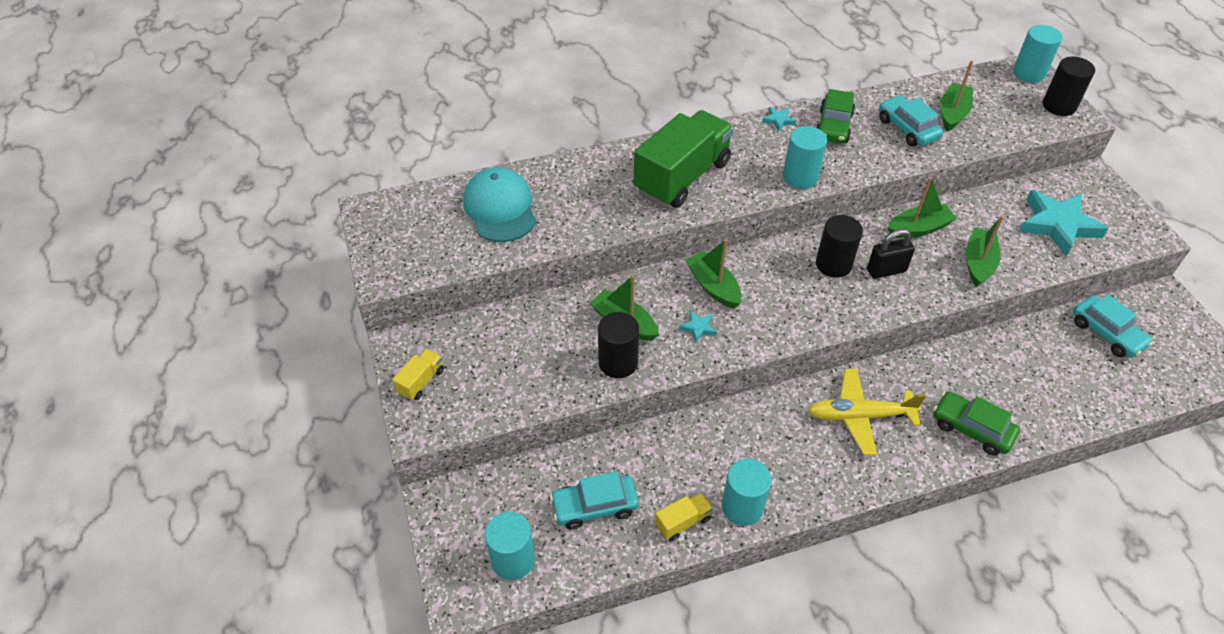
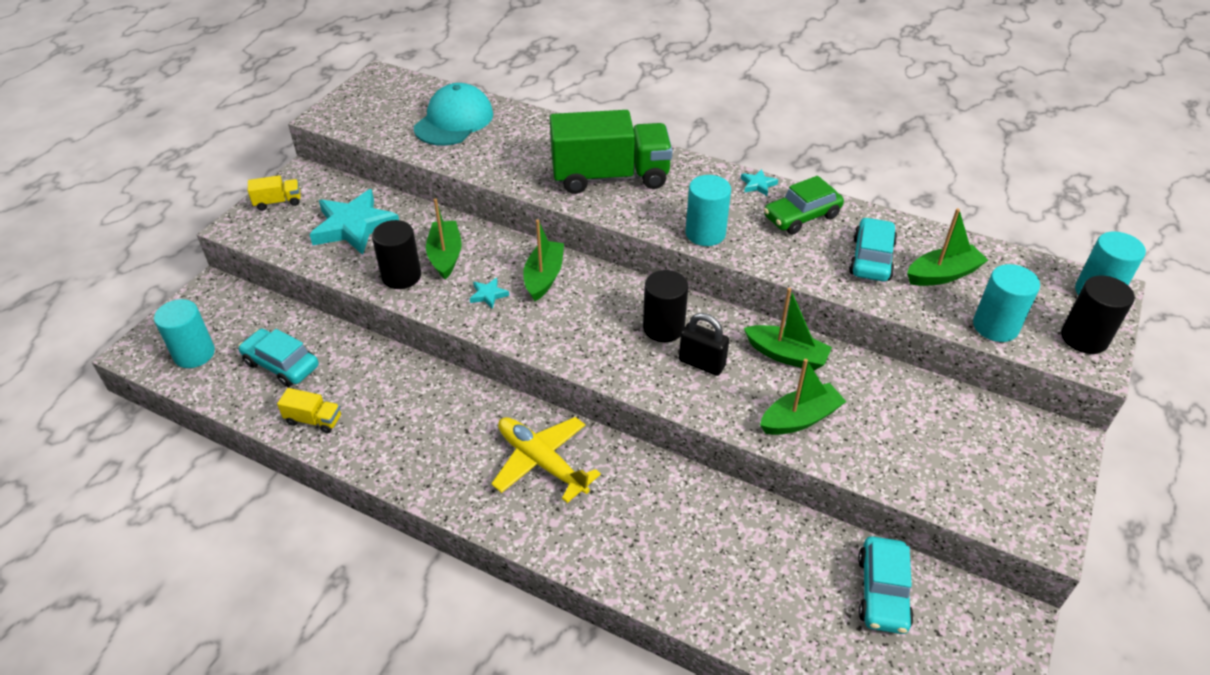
camera: 45 degrees right, 5 degrees down
(742, 507) = (363, 445): turquoise cylinder -> turquoise cylinder (995, 326)
(971, 429) = (617, 549): green car -> none
(1057, 225) = (942, 449): turquoise star -> turquoise star (354, 227)

